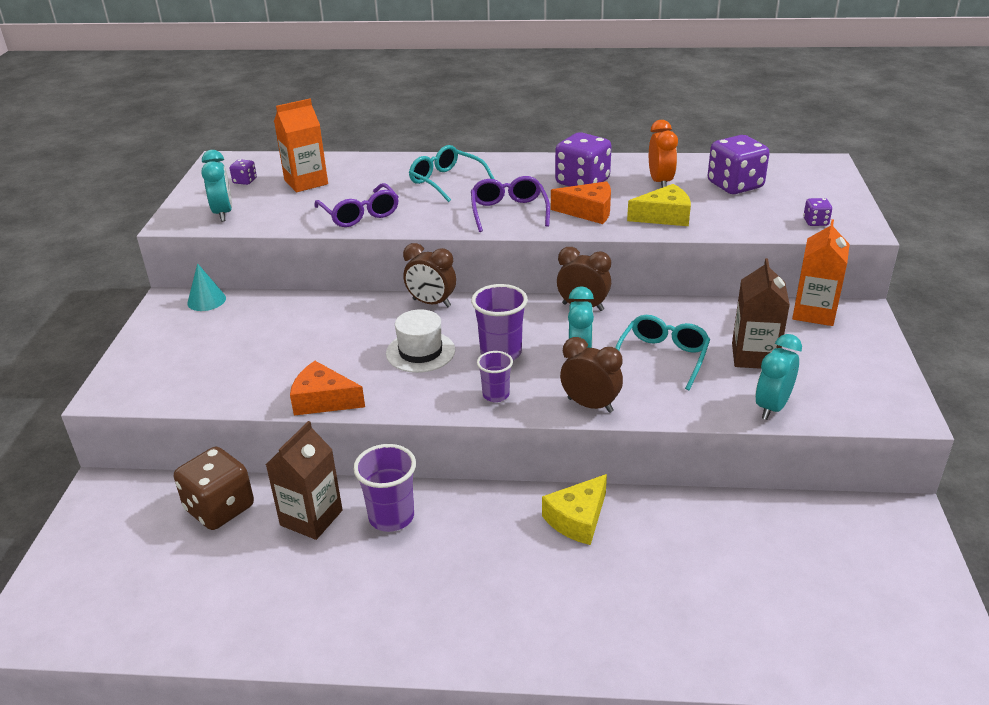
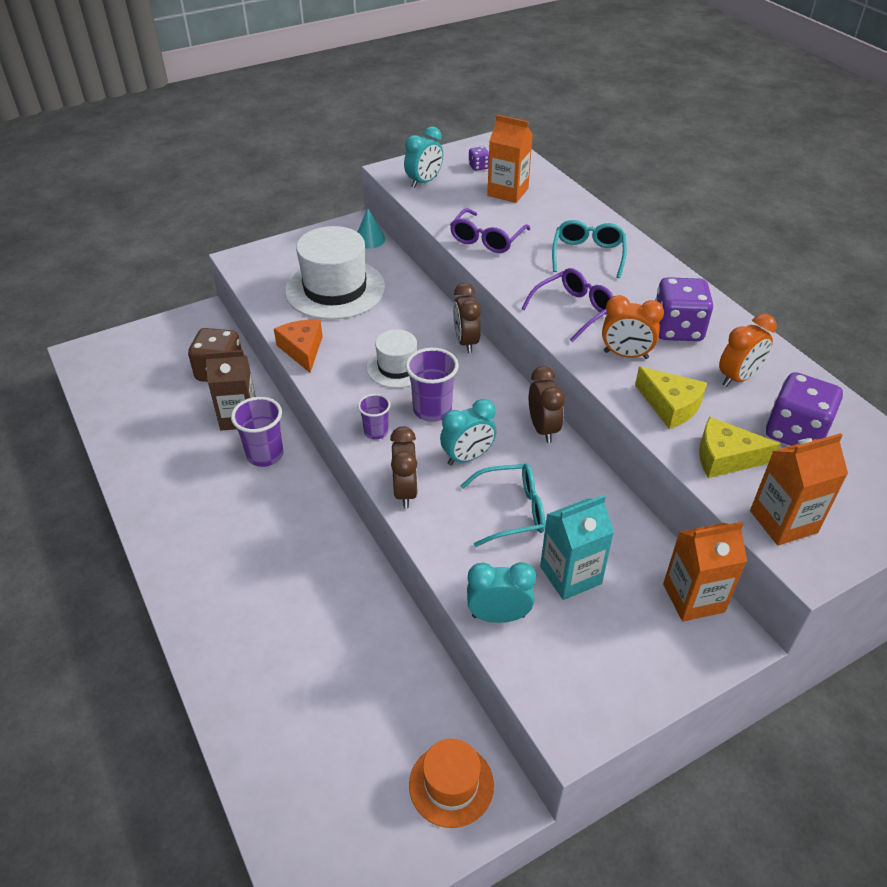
camera: 55 degrees right, 10 degrees up
(255, 348) = (335, 289): none -> white hat
(577, 519) = (331, 558): yellow cheese -> yellow cheese (725, 458)
(588, 211) = (626, 355): orange cheese -> orange clock
(754, 356) = (570, 575): brown carton -> turquoise carton
(815, 222) = (783, 521): purple dice -> orange carton
(878, 537) = (451, 785): none -> orange hat

